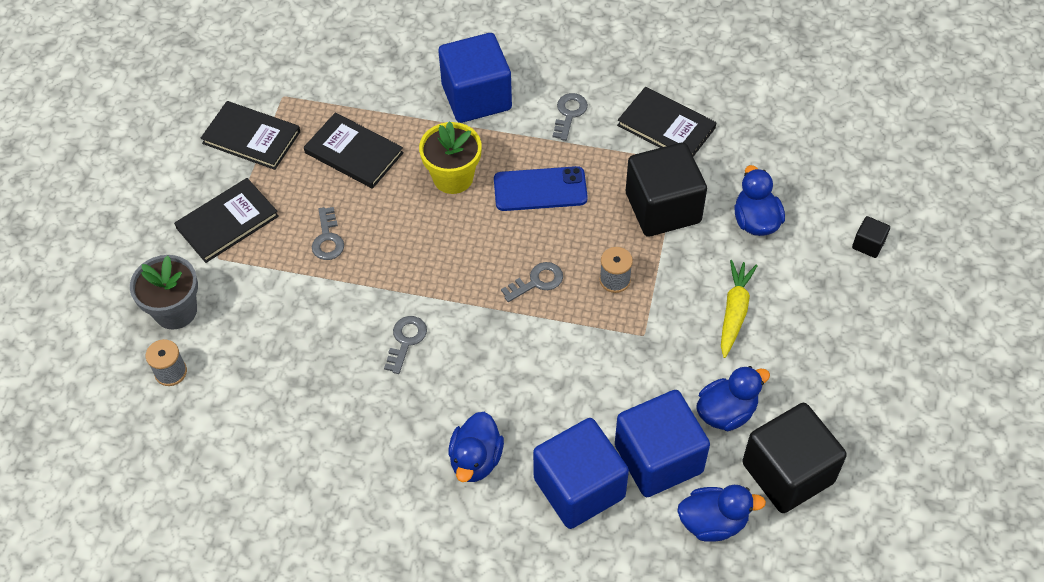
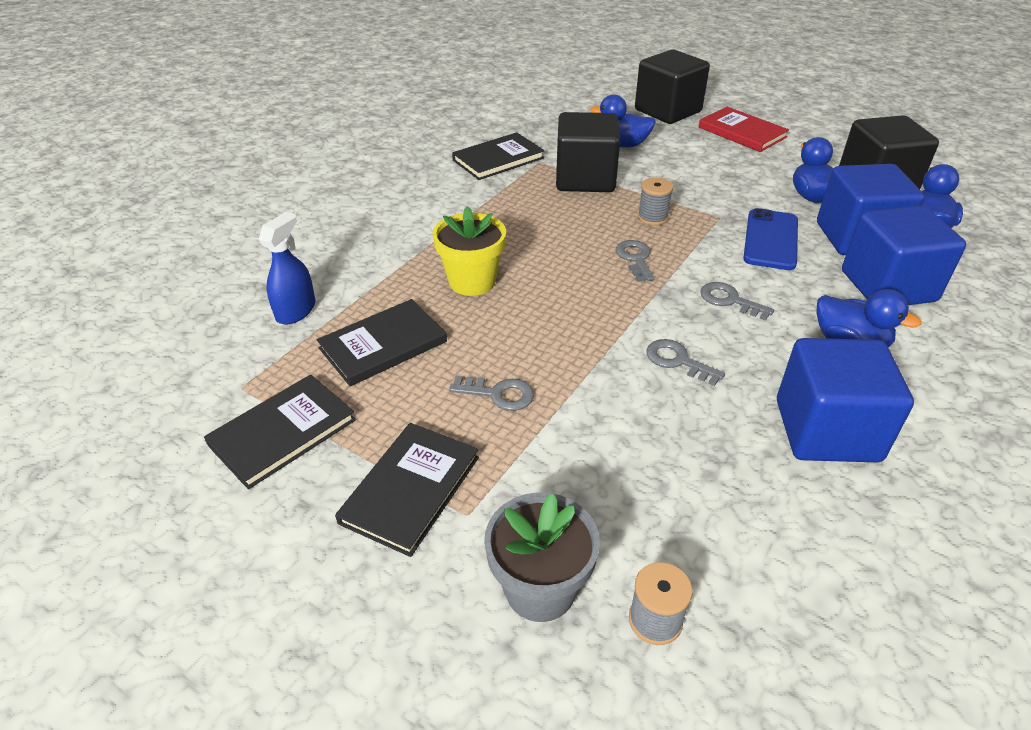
camera: 70 degrees left, 15 degrees down
(227, 222) = (410, 489): black book -> black book turned 45 degrees clockwise
(371, 86) = (296, 311): none -> blue spray bottle
(476, 97) = (378, 245): blue cube -> blue cube (826, 430)
(540, 189) = (524, 233): blue phone -> blue phone (771, 240)
(569, 114) = (445, 199): grey key -> grey key (729, 300)
(734, 312) = (710, 172): yellow carrot -> none
(851, 327) = (742, 132): none -> red book
(868, 244) = (667, 111): black cube -> black cube, size x2.37

